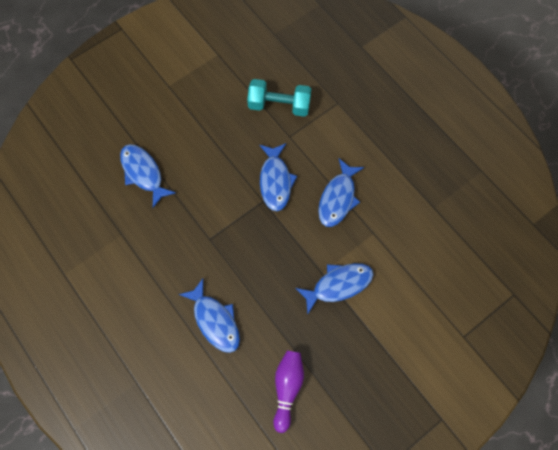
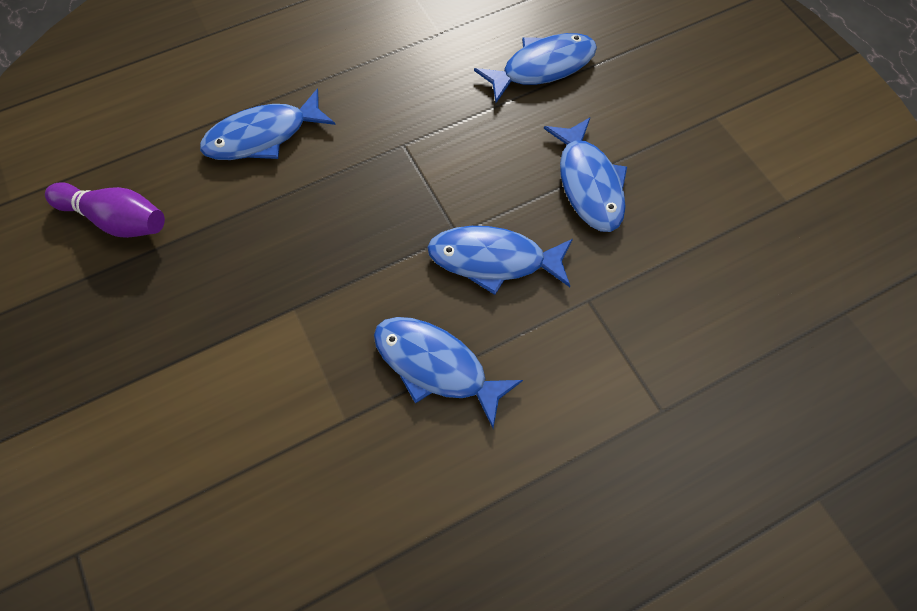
camera: 100 degrees right, 5 degrees down
(279, 105) = (662, 293): turquoise dumbbell -> none
(338, 285) = (261, 332): blue fish -> blue fish (588, 184)

